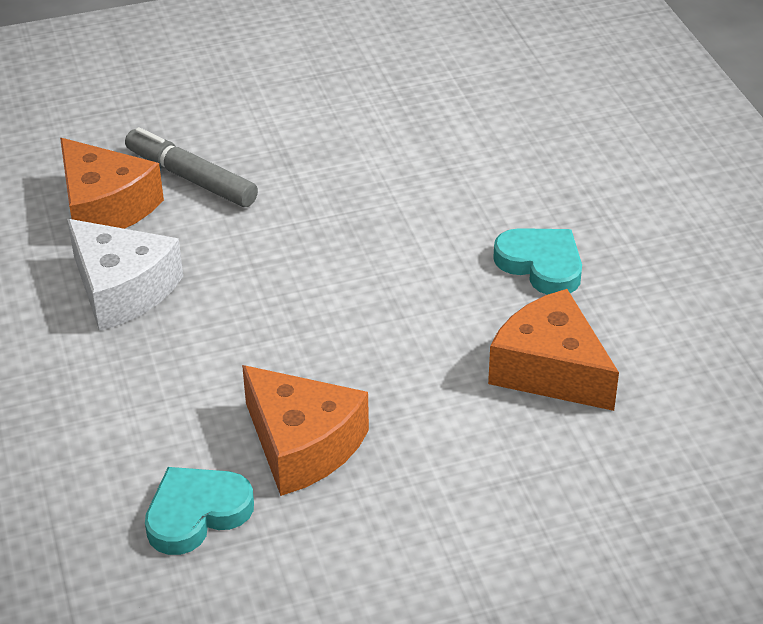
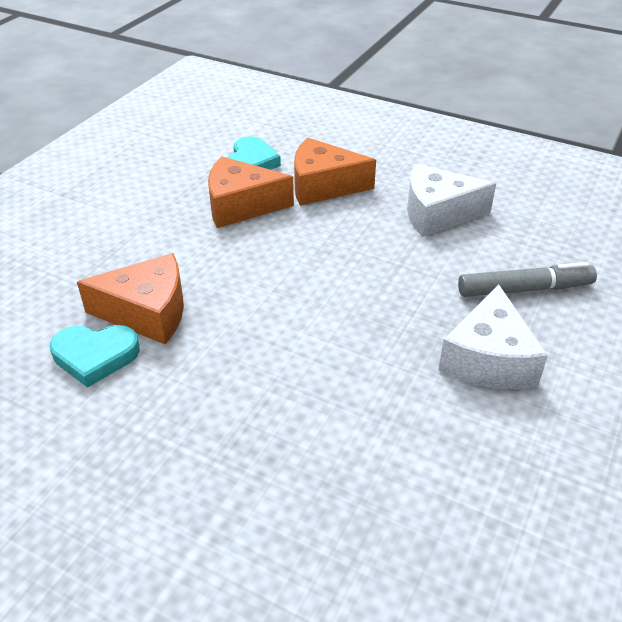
camera: 135 degrees right, 0 degrees up
(105, 208) = (528, 243): orange cheese -> orange cheese (323, 186)
(316, 155) = (489, 359): none -> white cheese
(541, 265) = (225, 379): turquoise heart -> turquoise heart (95, 356)

